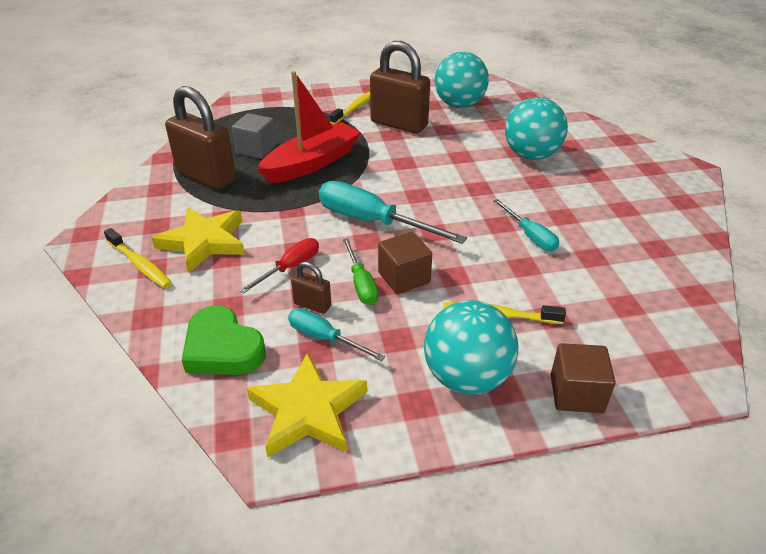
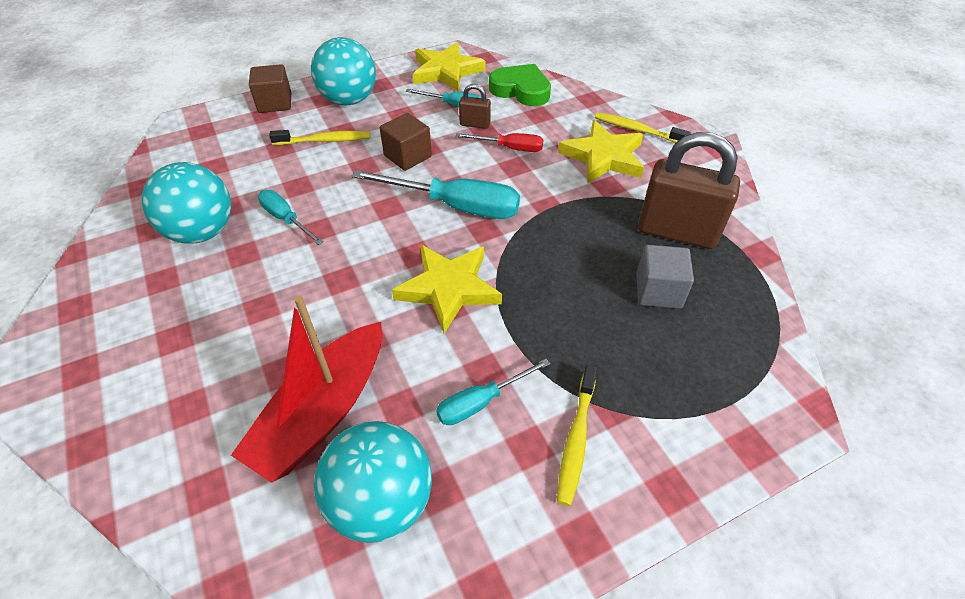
camera: 165 degrees right, 10 degrees up
(290, 267) = (510, 148): red screwdriver -> red screwdriver turned 105 degrees counterclockwise
(312, 163) = (568, 279): red boat -> red boat (322, 412)
(361, 284) = (443, 145): green screwdriver -> none
(399, 124) = (481, 402): brown padlock -> turquoise screwdriver
(399, 171) = (448, 288): none -> yellow star
(531, 155) = (260, 361): turquoise ball -> turquoise ball (202, 232)

